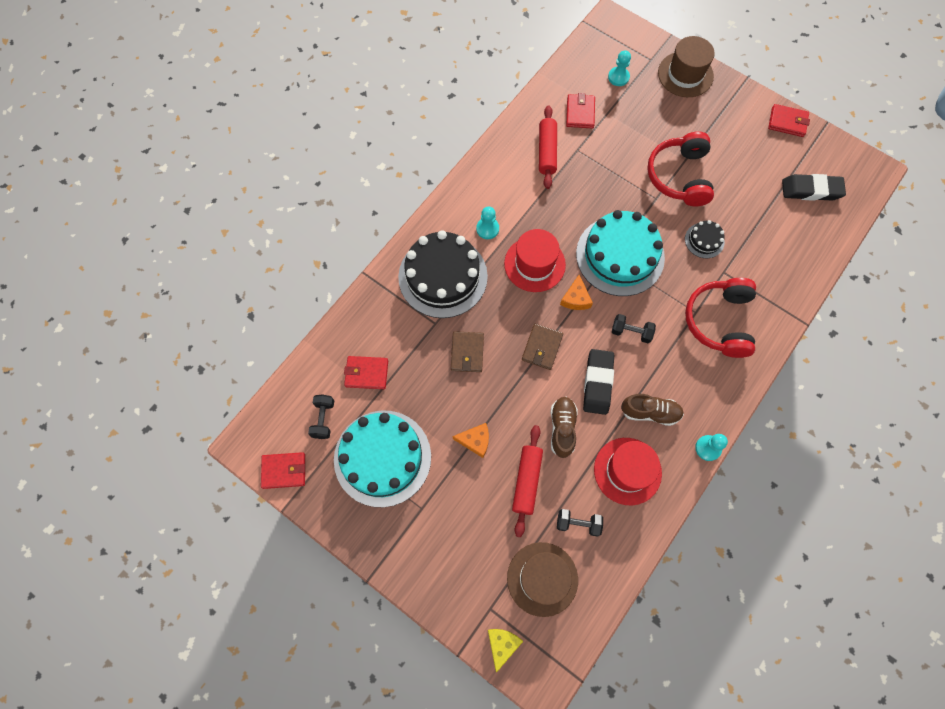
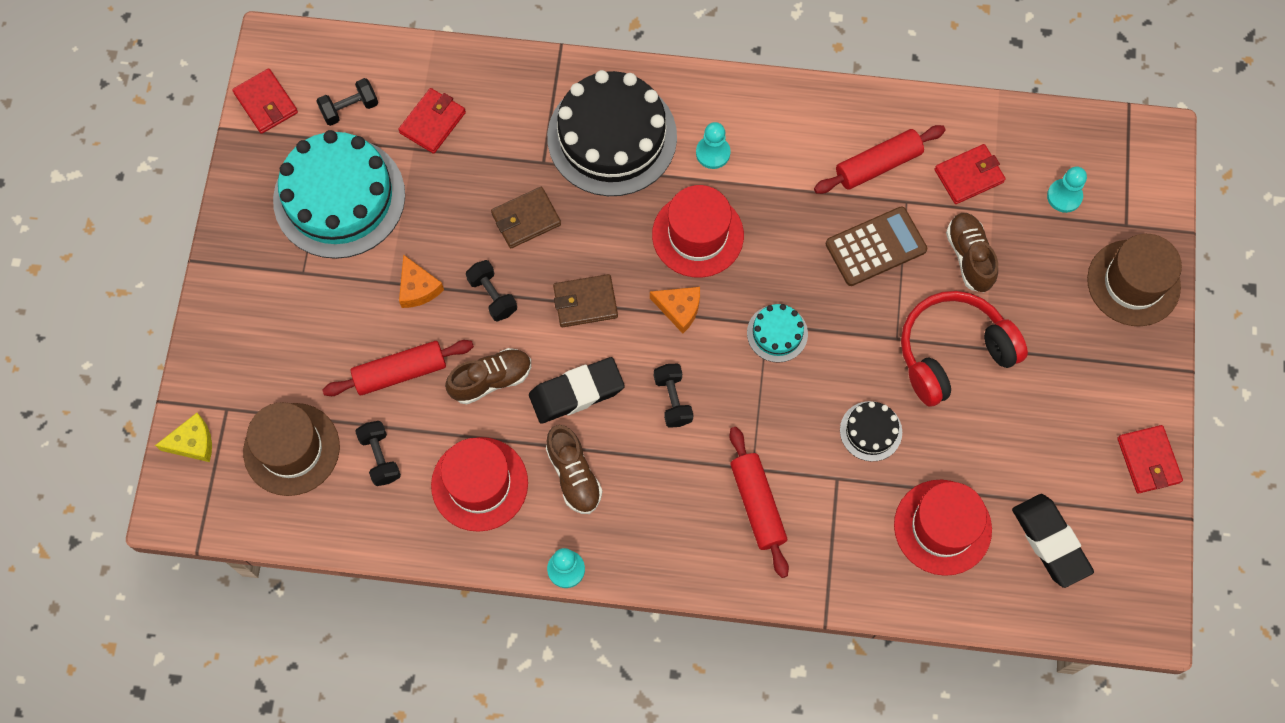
camera: 60 degrees right, 0 degrees up
(366, 373) = (432, 122): red wallet -> red wallet turned 60 degrees clockwise
(507, 398) = (492, 296): none -> black dumbbell
(575, 298) = (679, 309): orange cheese -> orange cheese turned 135 degrees counterclockwise
(595, 179) = (876, 247): none -> brown calculator
(620, 255) = (777, 333): turquoise cake -> turquoise cake, size x0.45
(628, 138) = (969, 257): none -> brown shoe
(719, 321) = (757, 504): red headphones -> red rolling pin
(778, 236) = (942, 527): none -> red hat

